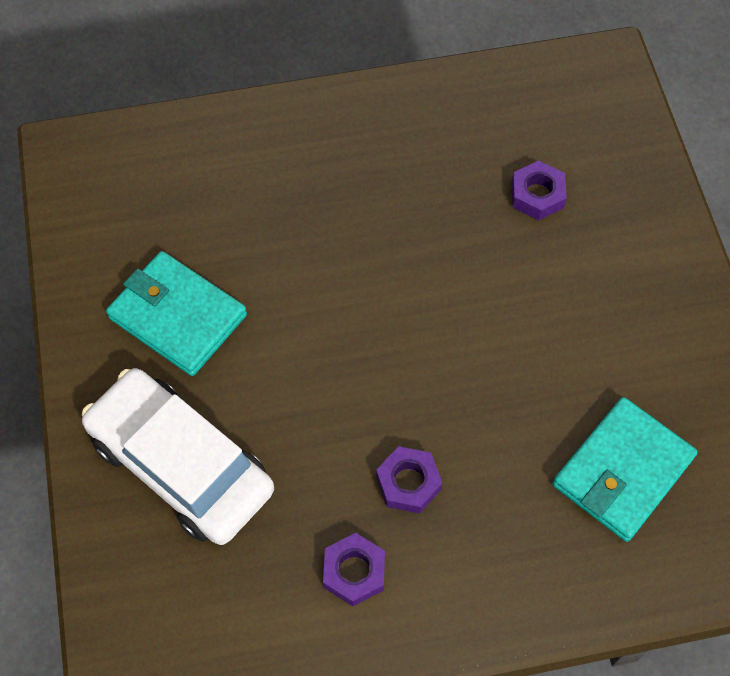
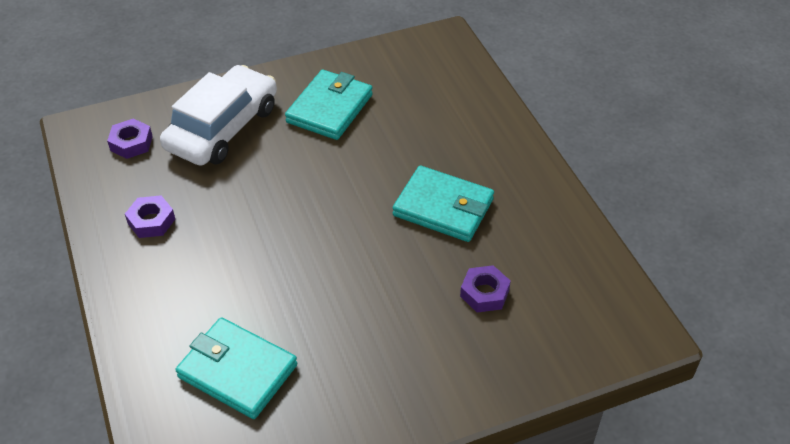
camera: 80 degrees right, 15 degrees down
(397, 212) = (443, 207): none -> turquoise wallet
(408, 483) = (218, 241): purple nut -> purple nut (131, 143)

